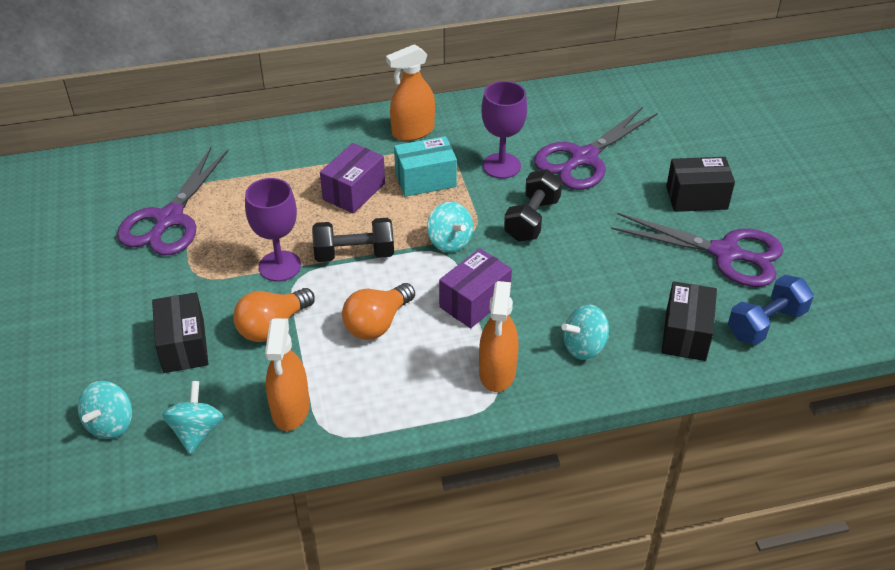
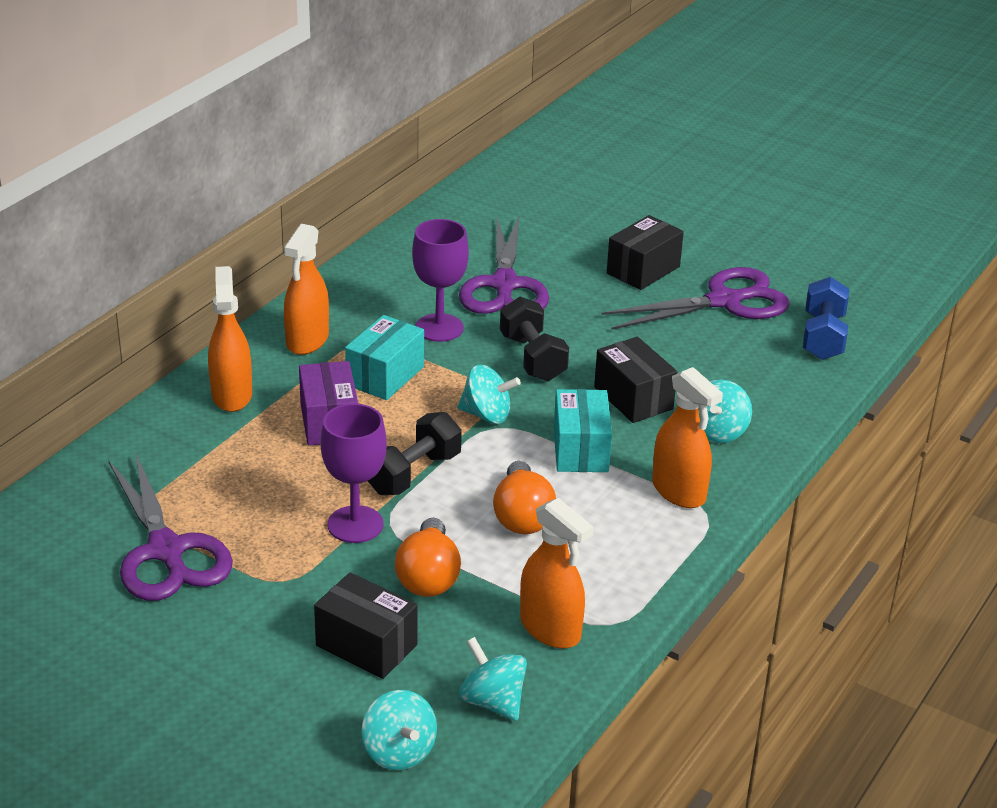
camera: 45 degrees left, 10 degrees down
(326, 143) = (232, 395): none -> orange spray bottle
(474, 301) = (580, 450): purple box -> turquoise box
(685, 334) = (778, 378): black box -> black box (633, 398)

